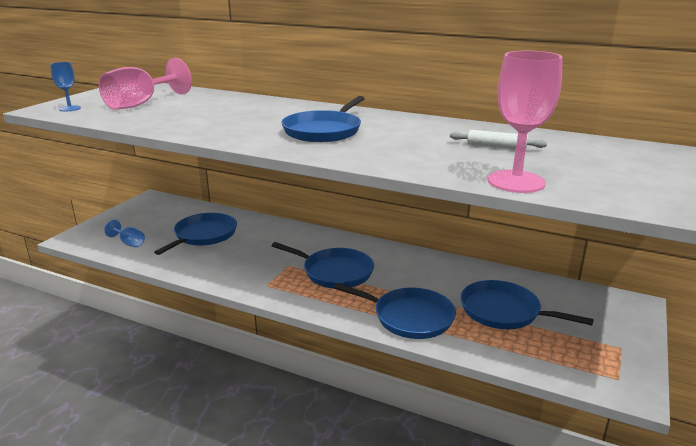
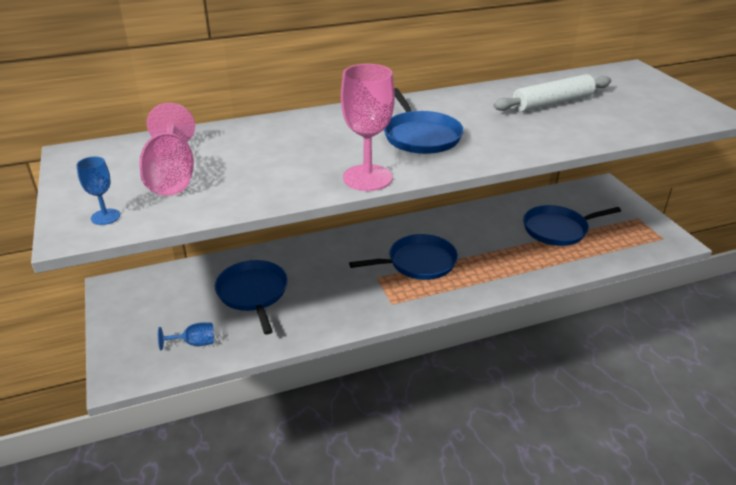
camera: 45 degrees left, 10 degrees up
(409, 317) = (520, 267): blue pan -> none
(496, 146) = (552, 103): white rolling pin -> white rolling pin, size x1.79
(516, 182) = (624, 129): pink goblet -> pink goblet (367, 178)

